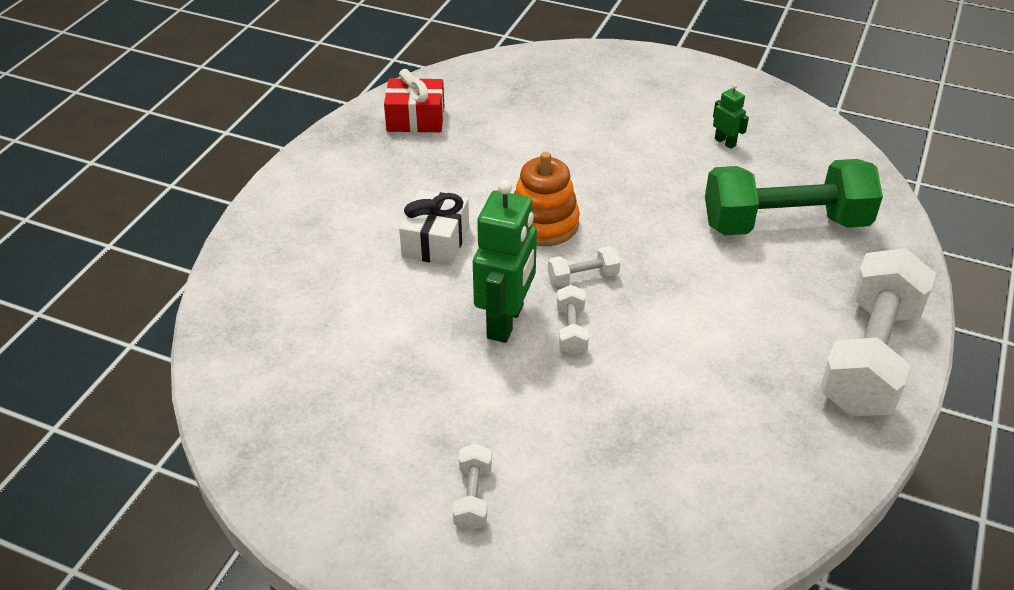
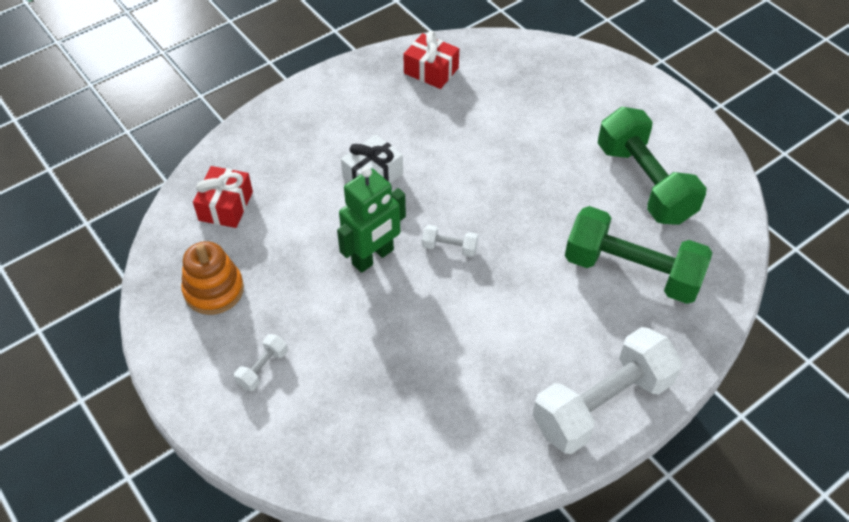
camera: 30 degrees right, 10 degrees up
(278, 342) = (225, 206): none -> red gift
(543, 223) = (455, 193): orange stacking toy -> orange stacking toy (214, 290)
(571, 330) = (410, 284): white dumbbell -> none
(725, 142) = (644, 183): green robot -> green dumbbell

